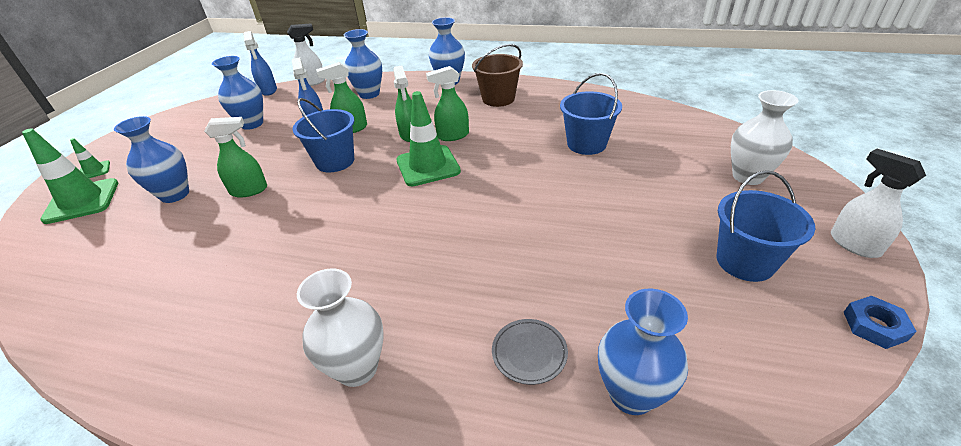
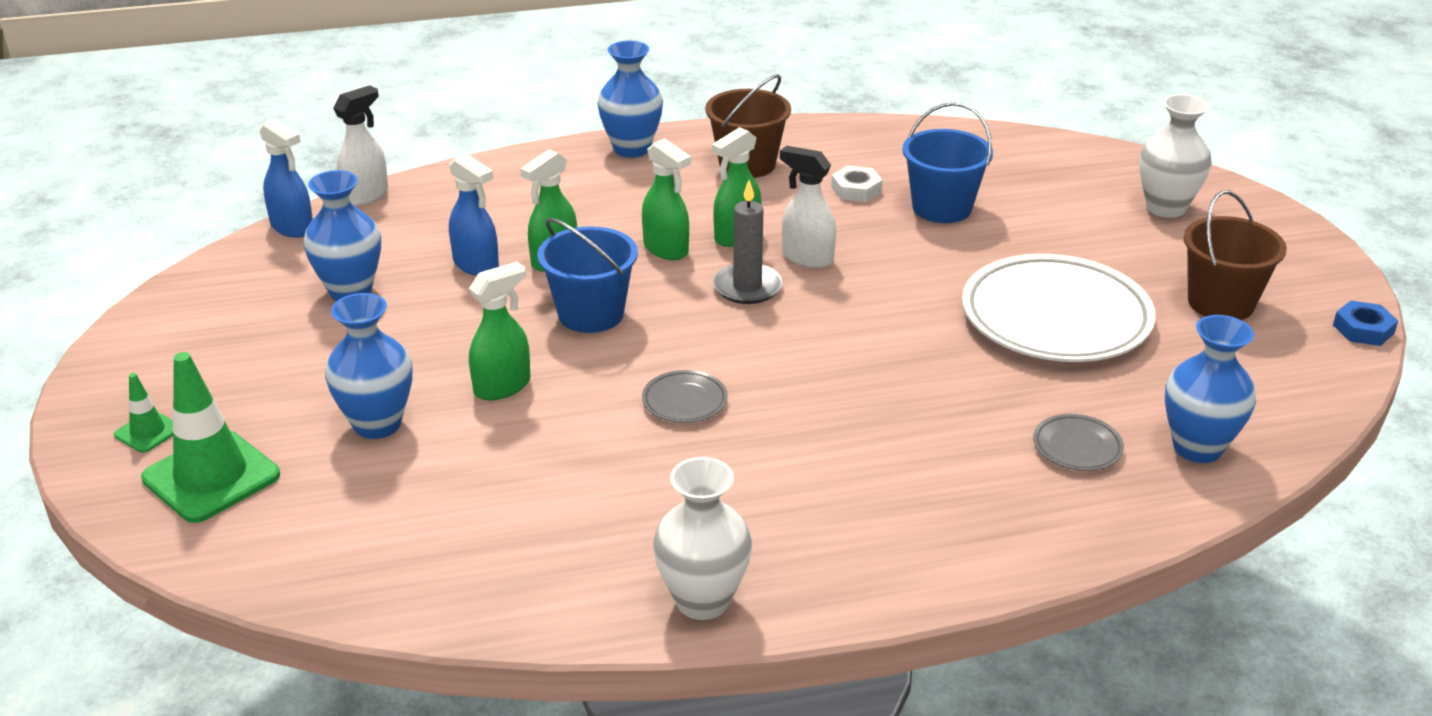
camera: 30 degrees left, 5 degrees down
(320, 227) = (684, 401): none -> grey plate
(357, 368) = (912, 517): white vase -> white vase (702, 600)
(369, 94) = (510, 197): blue vase -> none
(428, 166) = (747, 287): green traffic cone -> grey candle
(544, 123) = (856, 189): none -> white nut
(600, 237) = (1055, 318): none -> white plate
(745, 261) = (1221, 303): blue bucket -> brown bucket
(853, 244) = (1310, 258): white spray bottle -> white spray bottle (807, 258)

